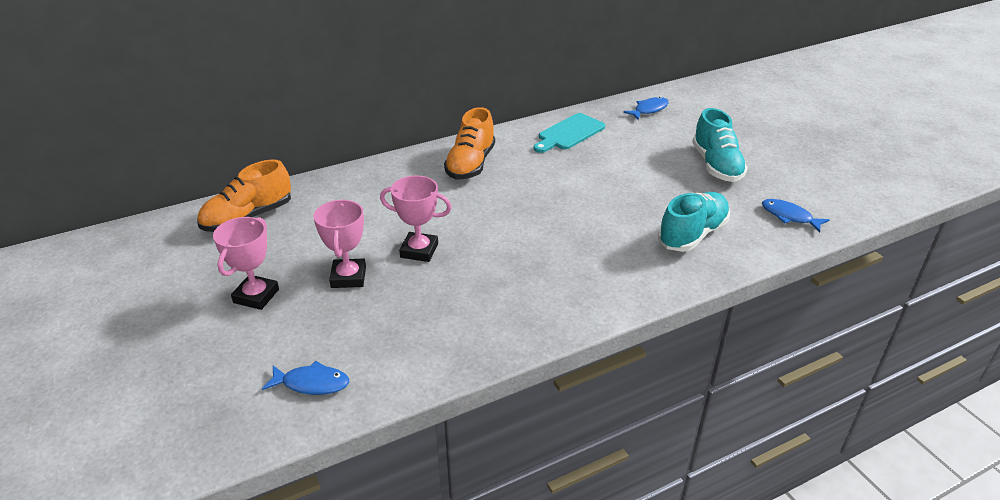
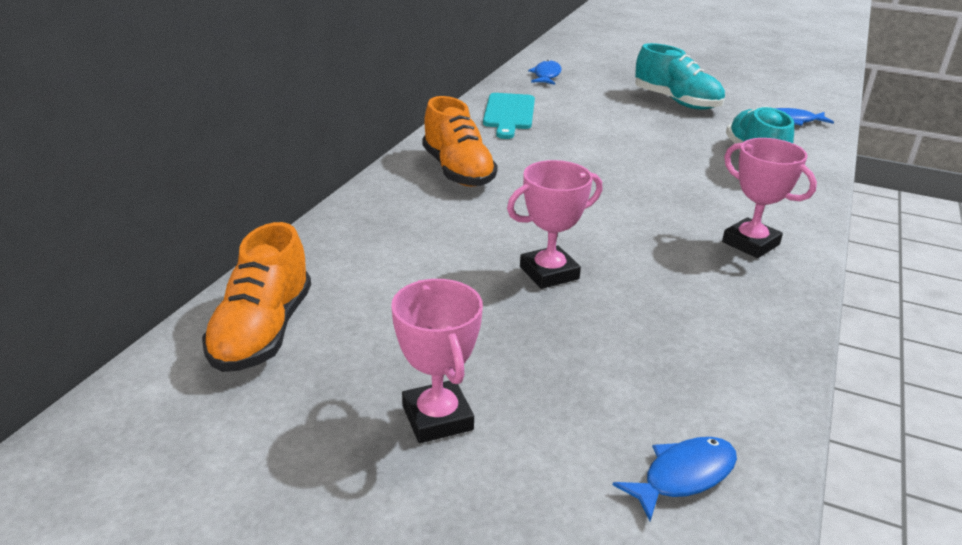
camera: 40 degrees left, 5 degrees down
(348, 277) = (518, 337): pink trophy -> pink trophy (750, 243)

